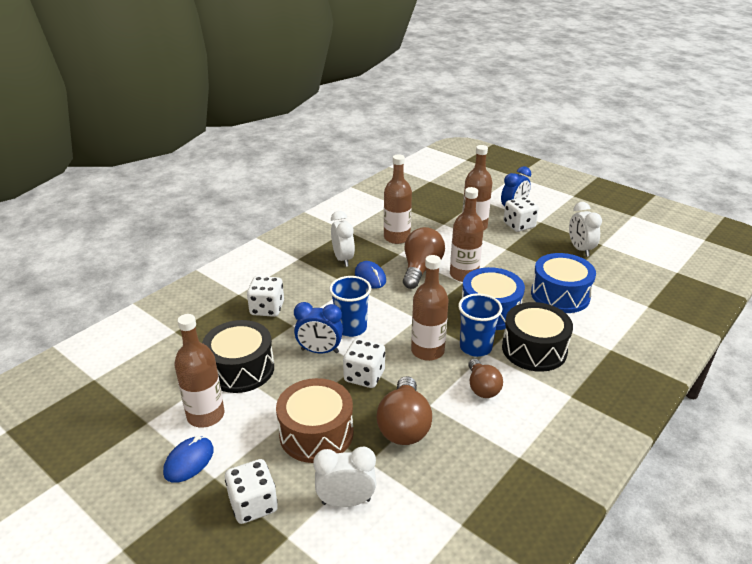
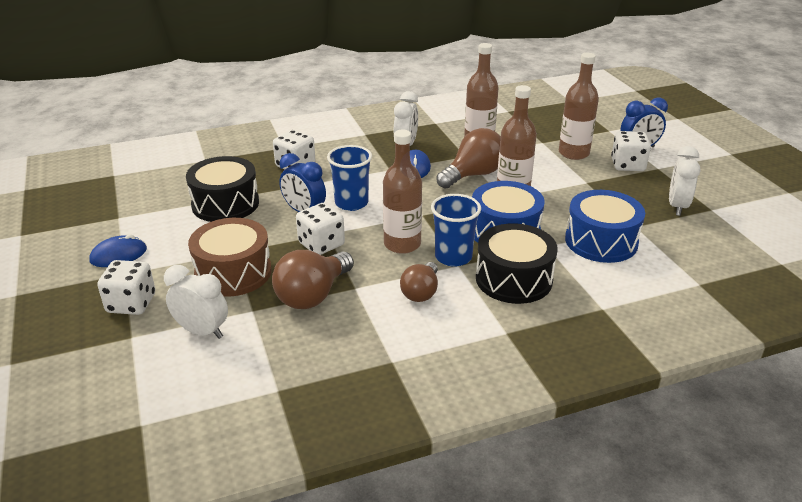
camera: 30 degrees right, 0 degrees up
(205, 415) = (164, 228): brown bottle -> none

